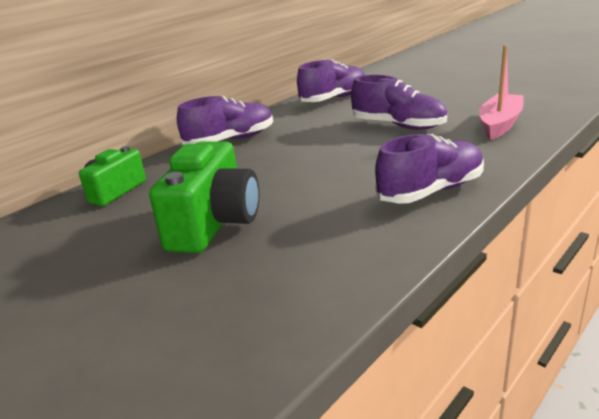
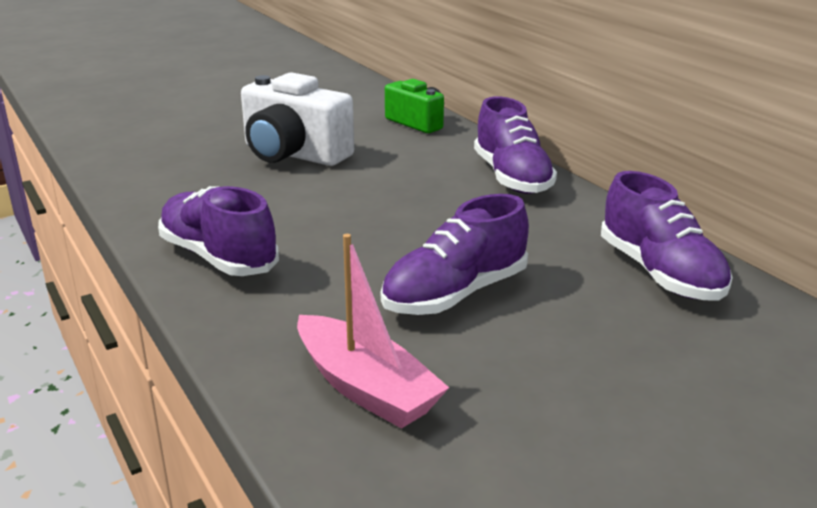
camera: 105 degrees right, 0 degrees up
(214, 223) = (293, 154): green camera -> white camera
(431, 191) = (218, 257): purple shoe -> purple shoe turned 150 degrees clockwise

